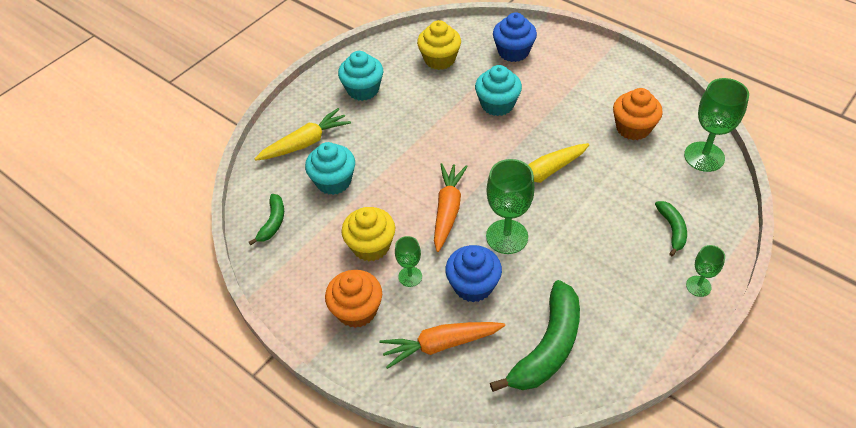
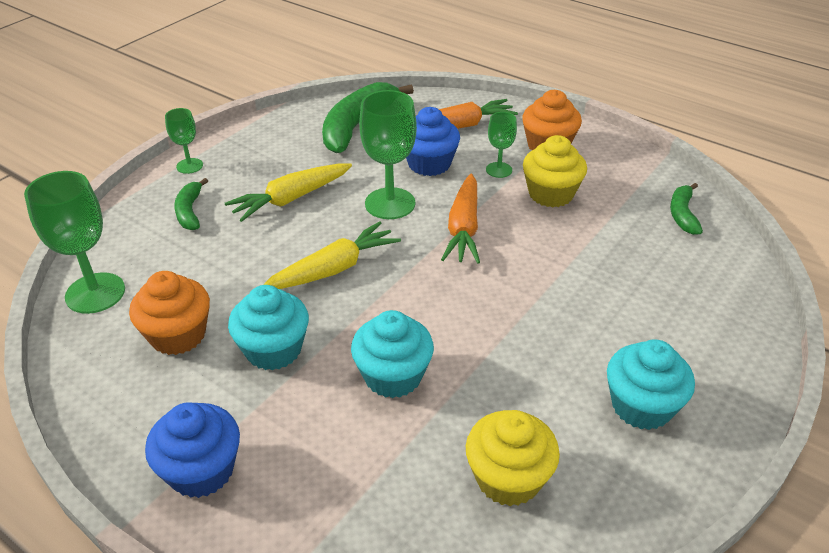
camera: 175 degrees right, 10 degrees down
(305, 143) = (696, 311): yellow carrot -> yellow carrot (291, 199)
(333, 181) = (627, 259): turquoise cupcake -> turquoise cupcake (273, 350)
(513, 52) = (353, 499): blue cupcake -> blue cupcake (201, 470)

